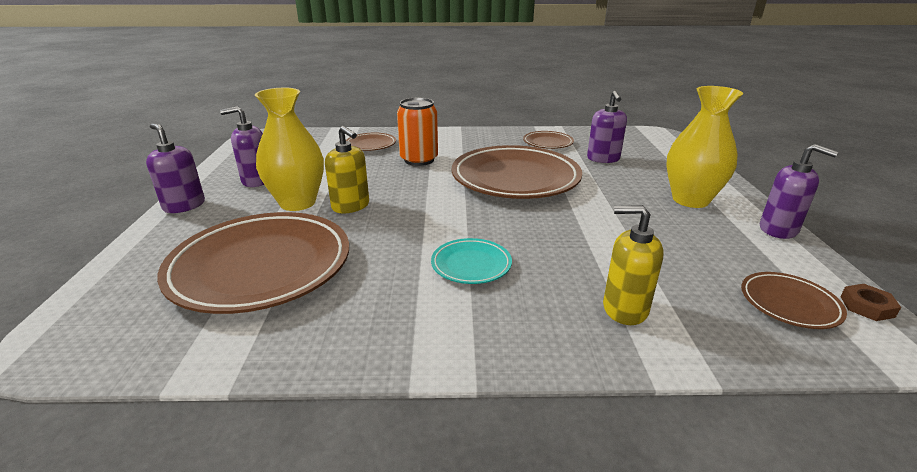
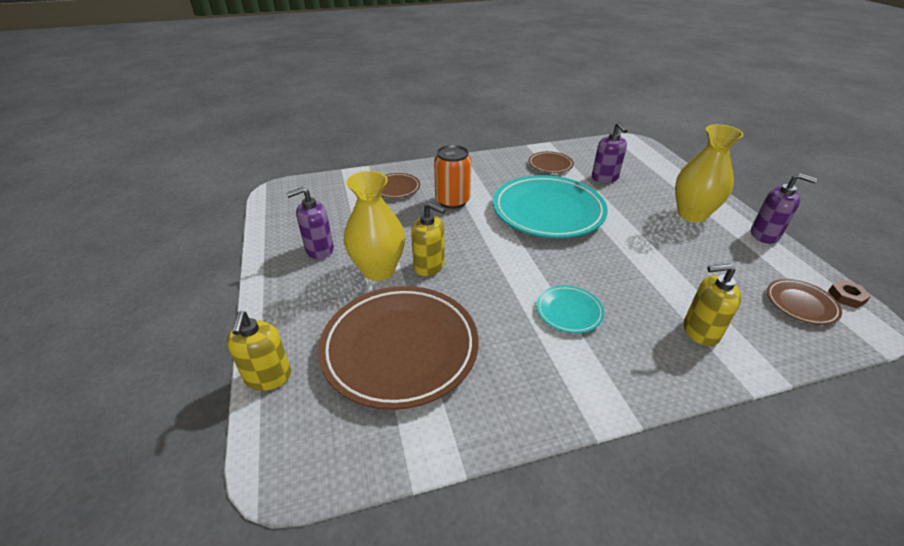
camera: 15 degrees left, 10 degrees up
(116, 268) = (268, 377): none -> yellow soap dispenser
(184, 206) = (272, 292): purple soap dispenser -> none
(515, 179) = (548, 211): brown plate -> turquoise plate

